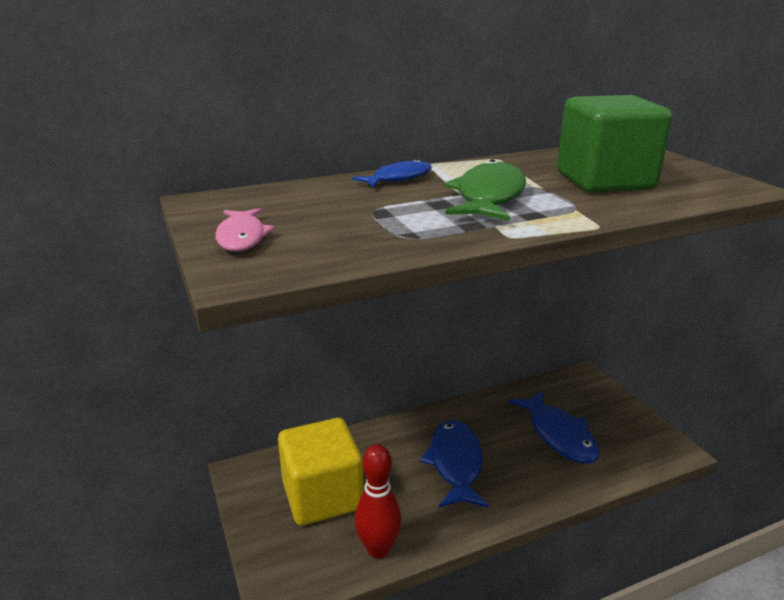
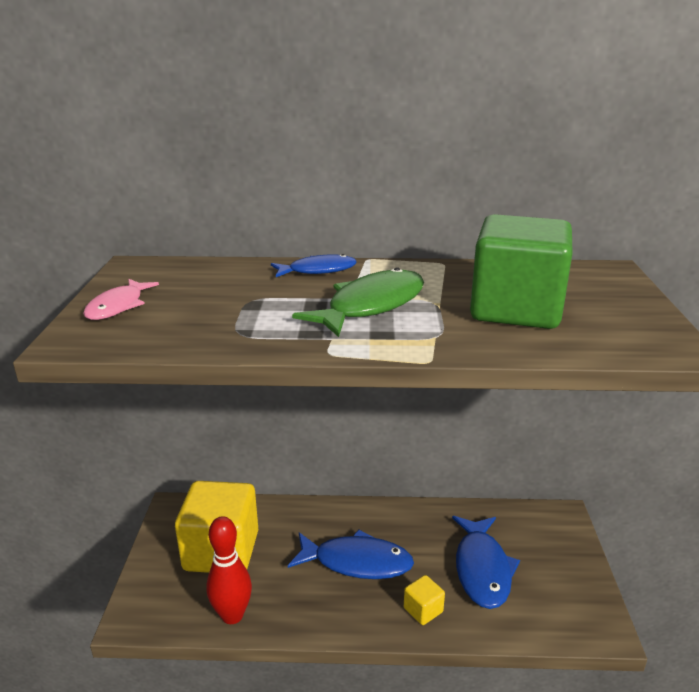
camera: 25 degrees right, 0 degrees up
(455, 463) = (357, 562): blue fish -> blue fish turned 75 degrees clockwise
(539, 483) = (423, 610): none -> yellow cube

